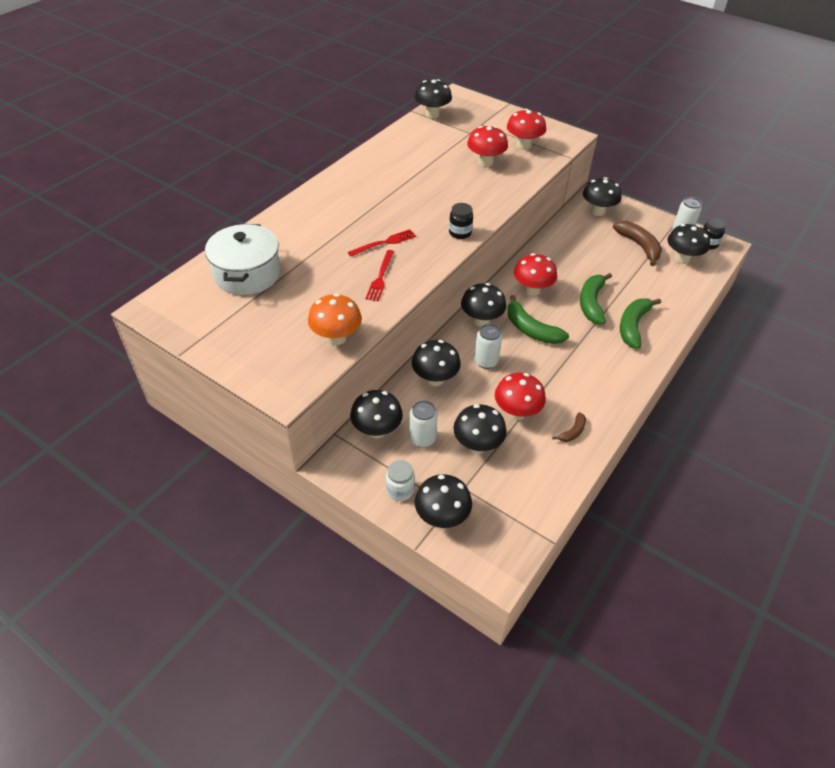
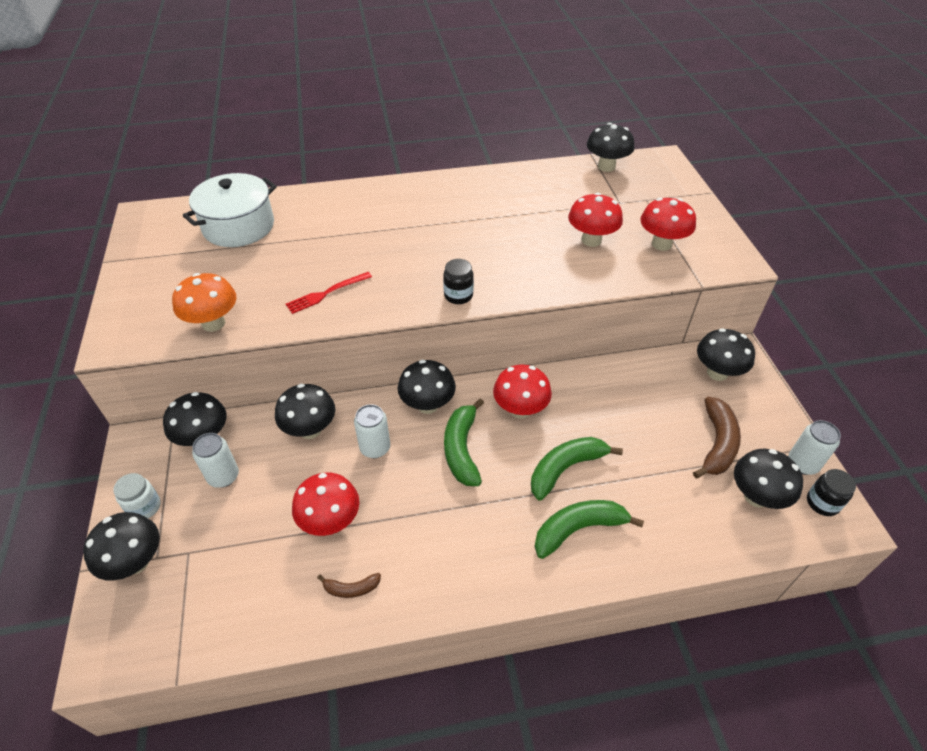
camera: 45 degrees right, 0 degrees up
(384, 243) = (377, 264): red fork -> none
(477, 445) = (255, 522): black mushroom -> none

